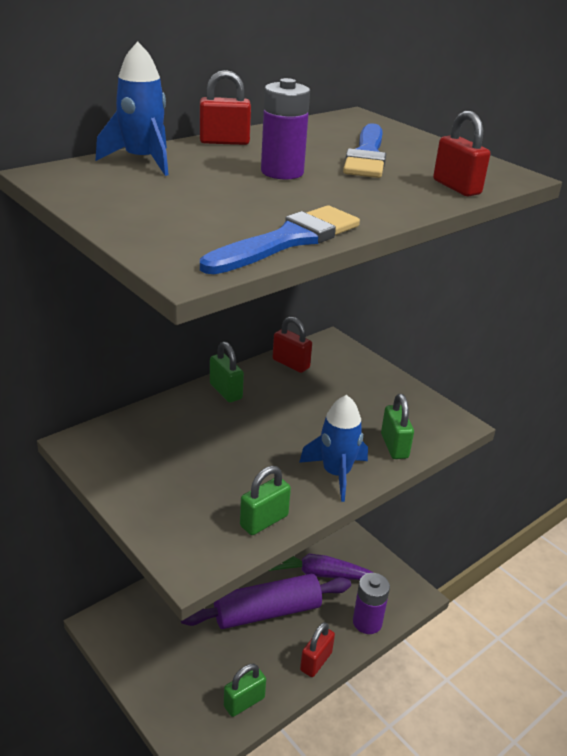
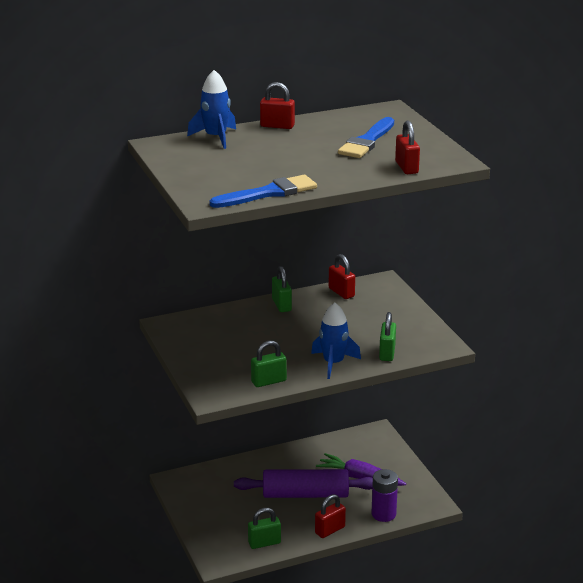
camera: 20 degrees right, 5 degrees down
(282, 172) = (299, 150): purple battery -> none

